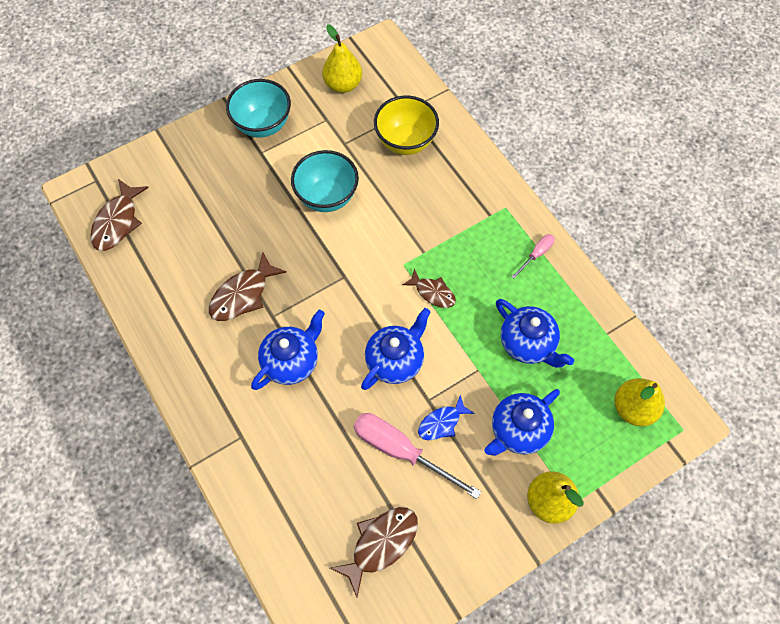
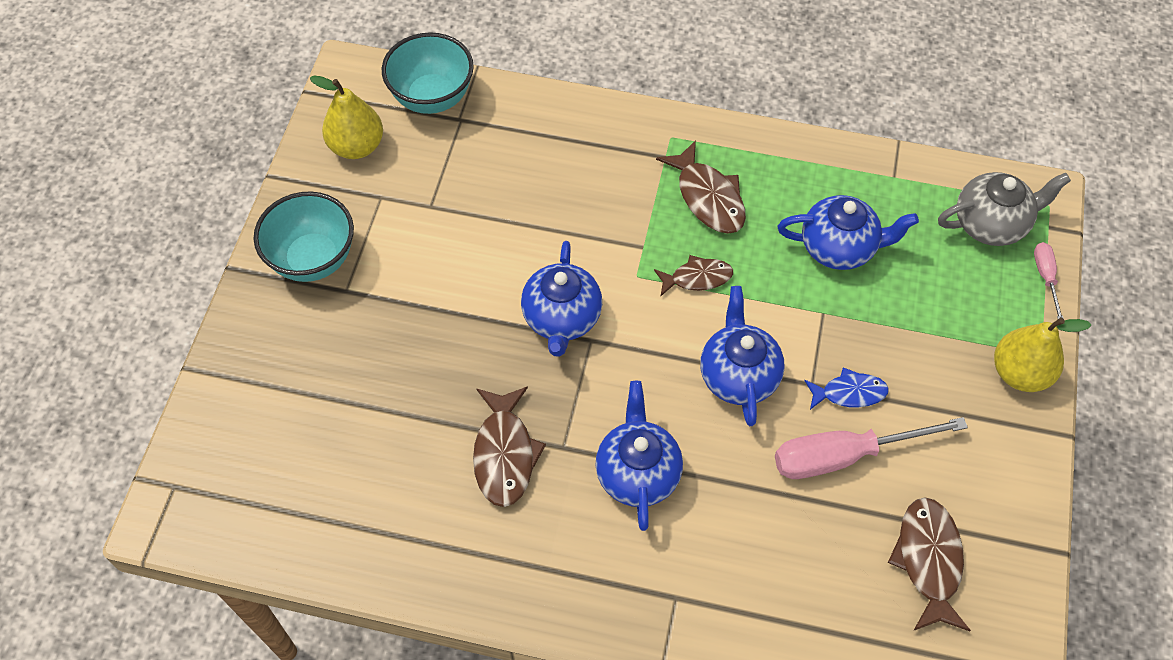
camera: 45 degrees left, 5 degrees down
(117, 222) = (260, 507): brown fish -> brown fish (708, 197)
(327, 197) = (477, 276): turquoise bowl -> turquoise bowl (432, 98)
(405, 142) = (495, 152): yellow bowl -> none
(442, 422) = (849, 393): blue fish -> blue fish turned 105 degrees counterclockwise
(518, 430) = (922, 335): blue teapot -> blue teapot (562, 318)
(536, 254) = (751, 158): pink screwdriver -> pink screwdriver (1045, 277)
(633, 408) = (991, 224): yellow pear -> grey teapot

